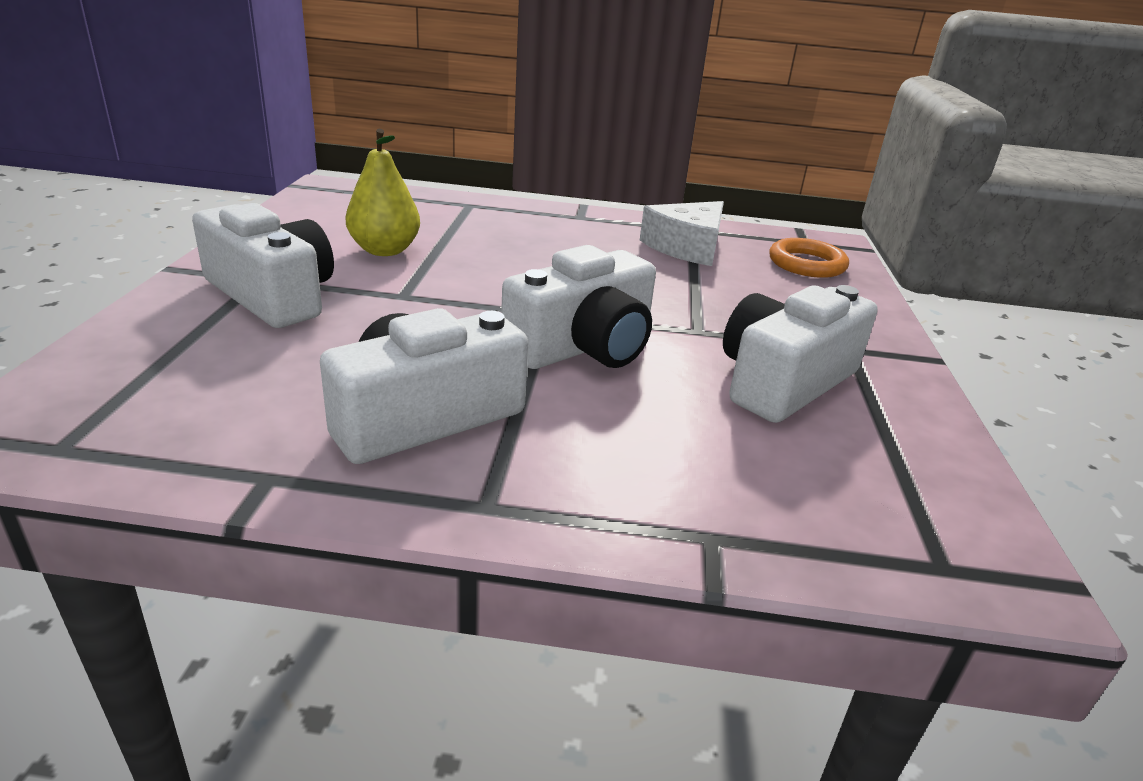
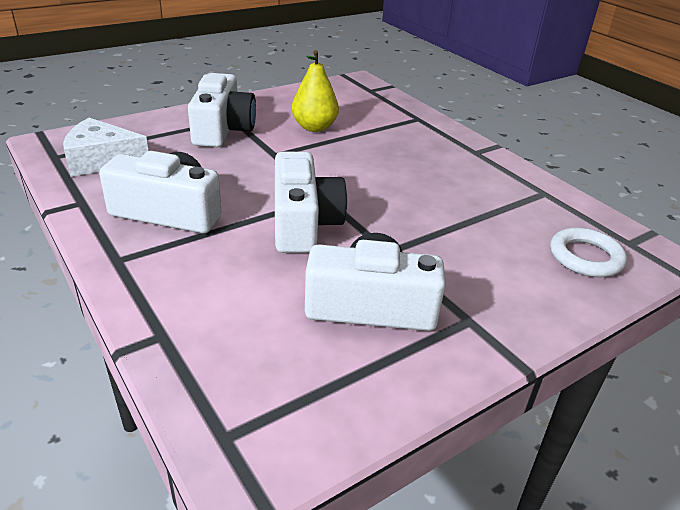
camera: 50 degrees right, 5 degrees up
(584, 346) = (303, 223): white camera -> white camera turned 105 degrees counterclockwise
(687, 247) = (509, 202): white cheese -> white cheese (101, 160)
(806, 264) = (585, 257): orange ring -> white ring

